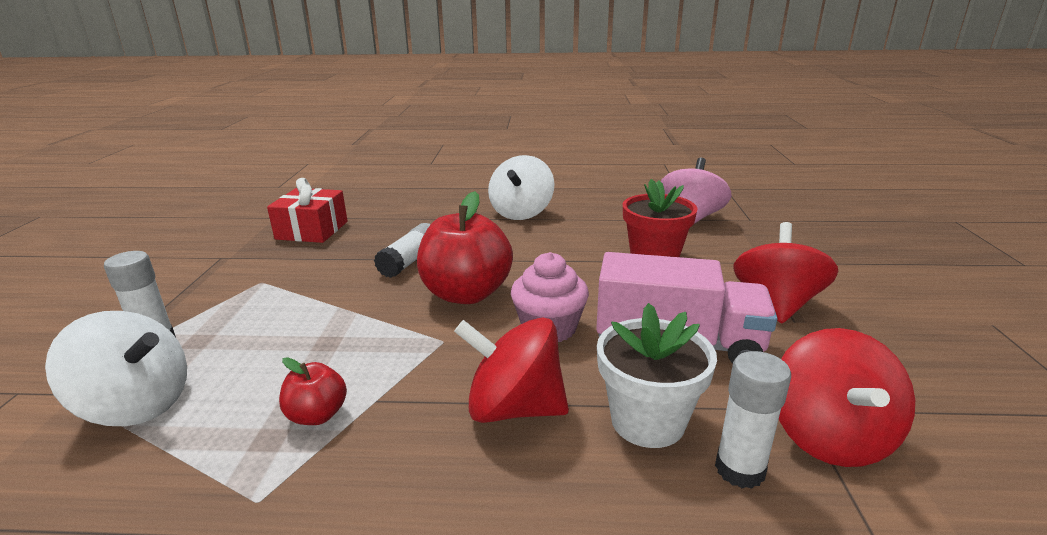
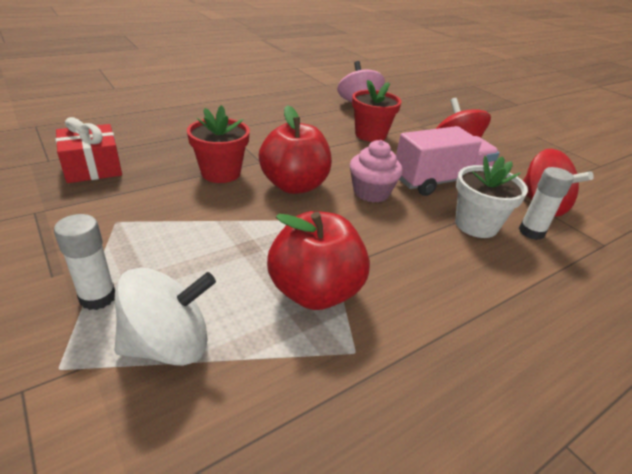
camera: 40 degrees left, 10 degrees up
(317, 415) = (315, 292): red apple -> red apple, size x2.03
(410, 261) = (221, 173): white glue stick -> red flower pot
(514, 408) = (413, 242): red spinning top -> none
(521, 213) = (250, 119): white spinning top -> none

